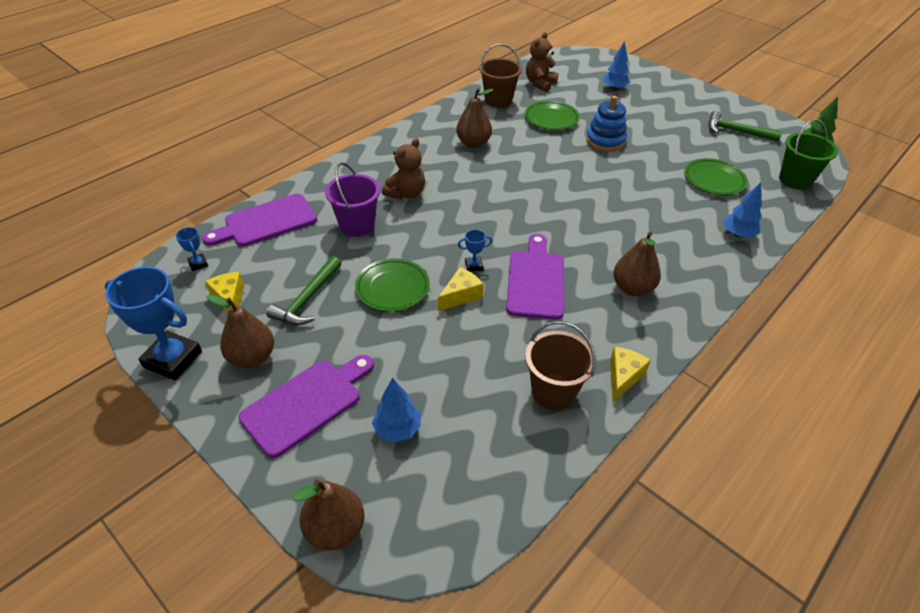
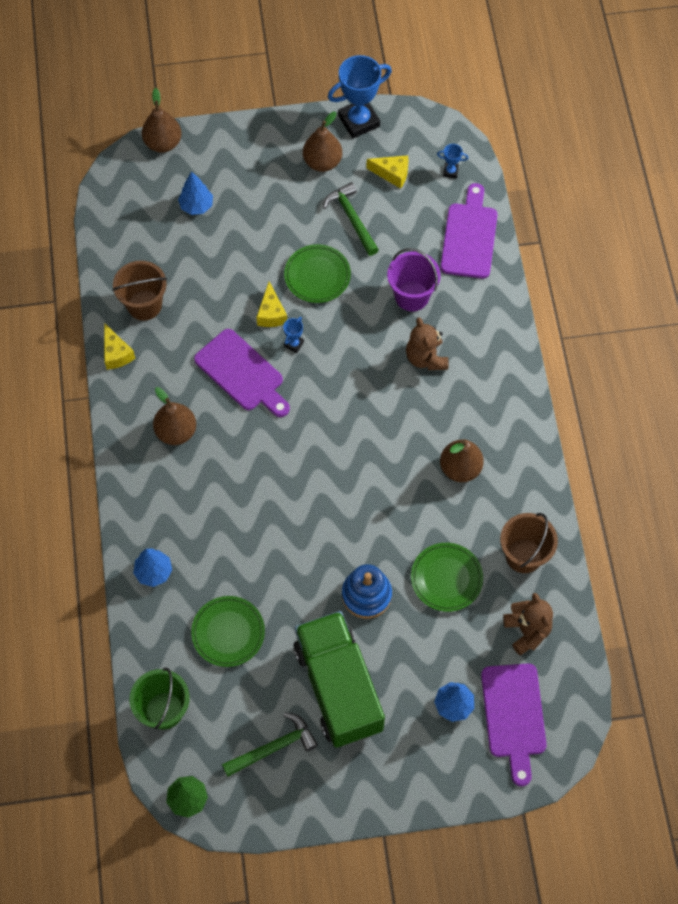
camera: 130 degrees right, 20 degrees up
(306, 403) = (258, 171): purple cutting board -> purple cutting board (514, 716)
(670, 126) = (338, 687): none -> green truck

